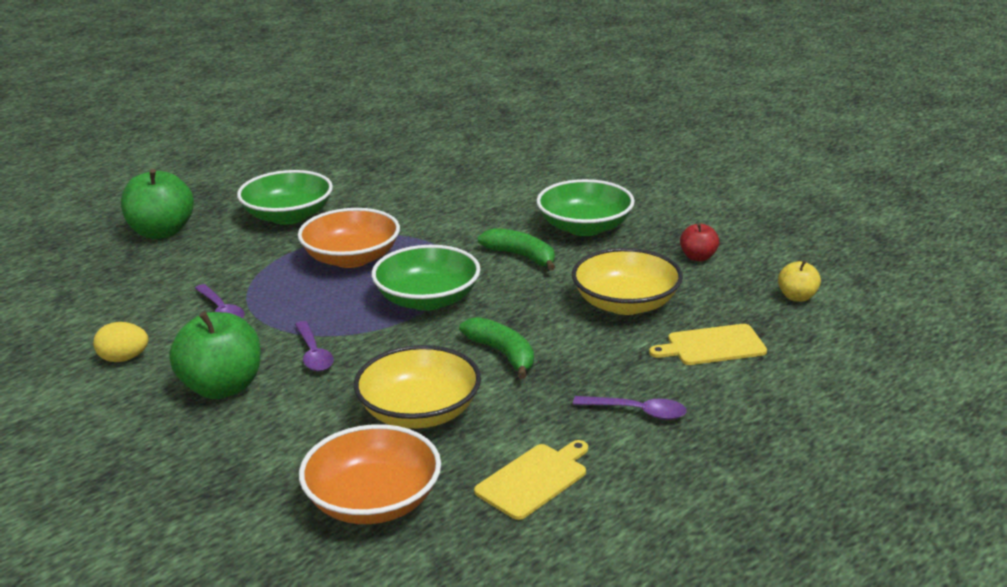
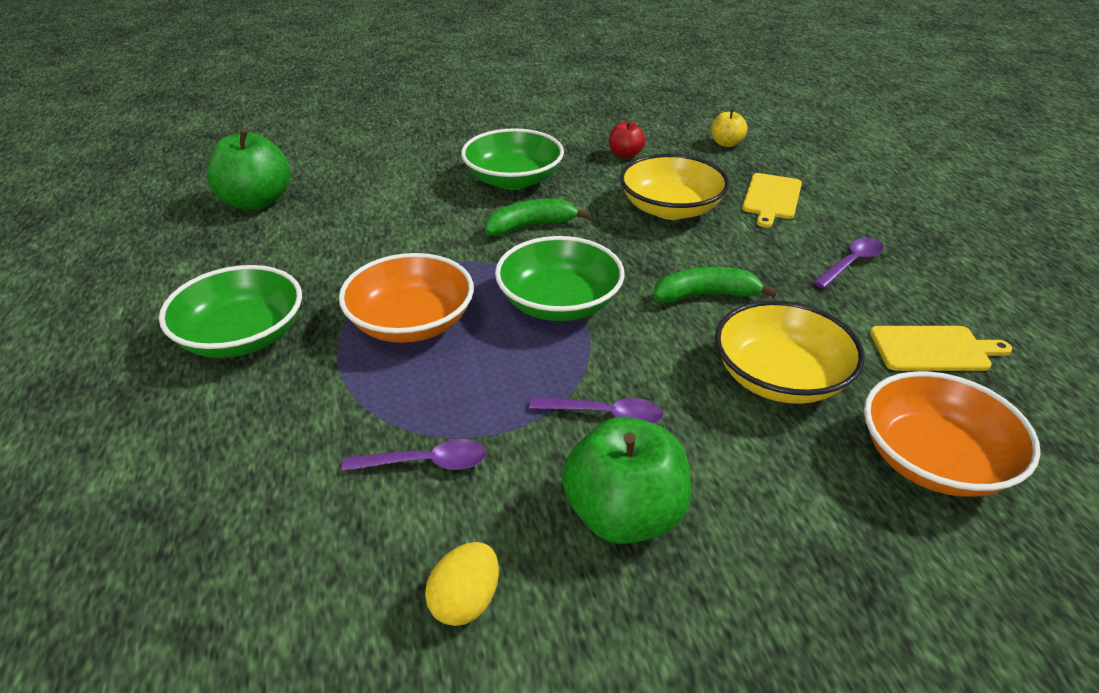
camera: 60 degrees left, 10 degrees up
(162, 232) = (124, 461): green apple -> green apple (256, 202)
(534, 479) = (933, 349): yellow cutting board -> yellow cutting board turned 105 degrees clockwise

